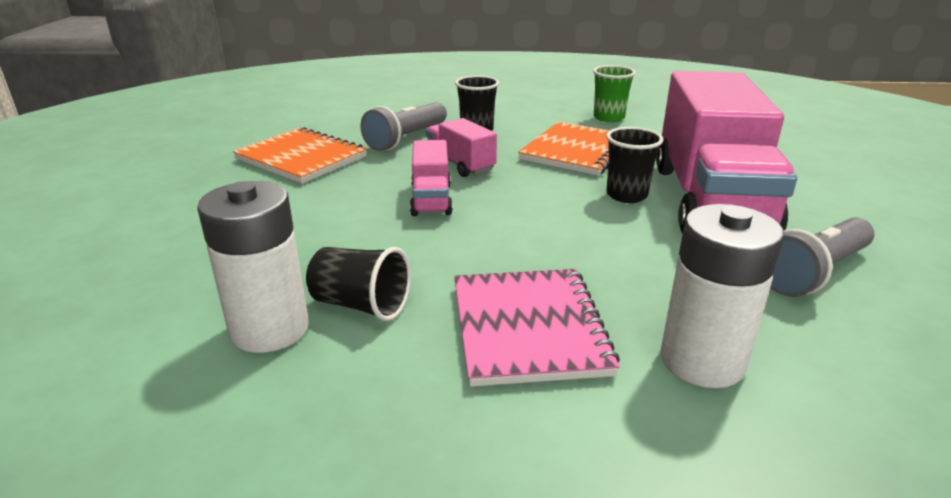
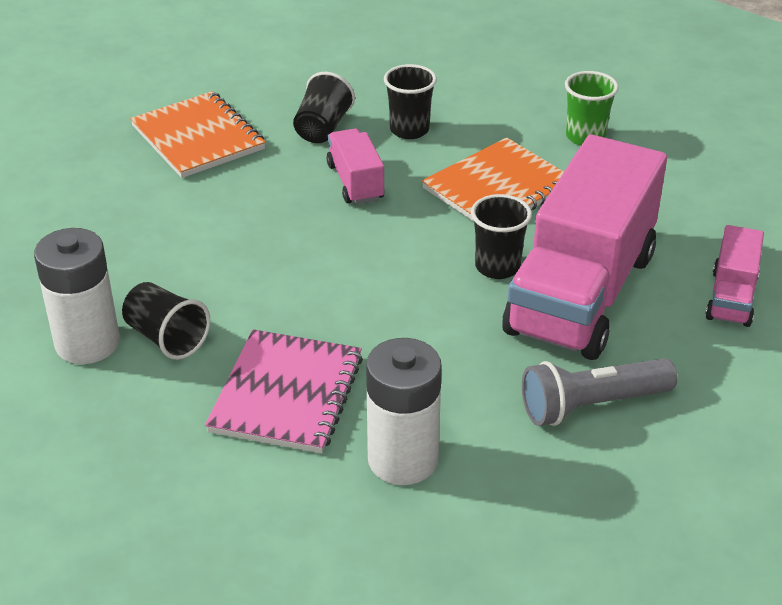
camera: 20 degrees right, 10 degrees up
(406, 139) = (322, 128): grey flashlight -> black cup
(431, 199) = (295, 228): pink truck -> pink truck (731, 297)

